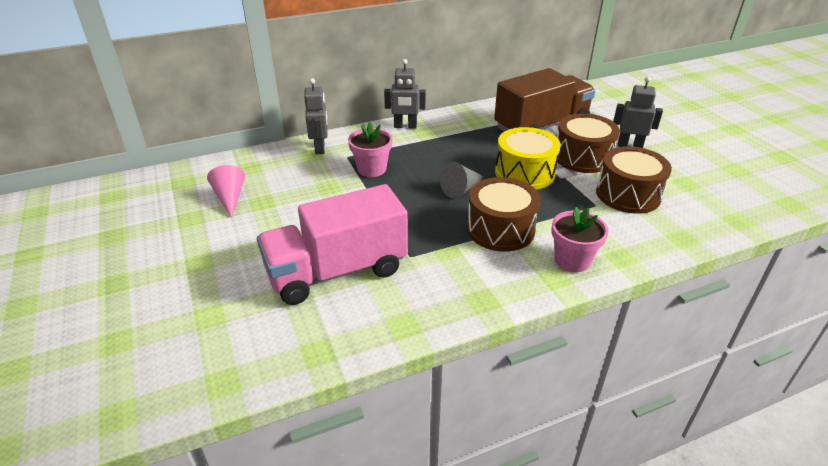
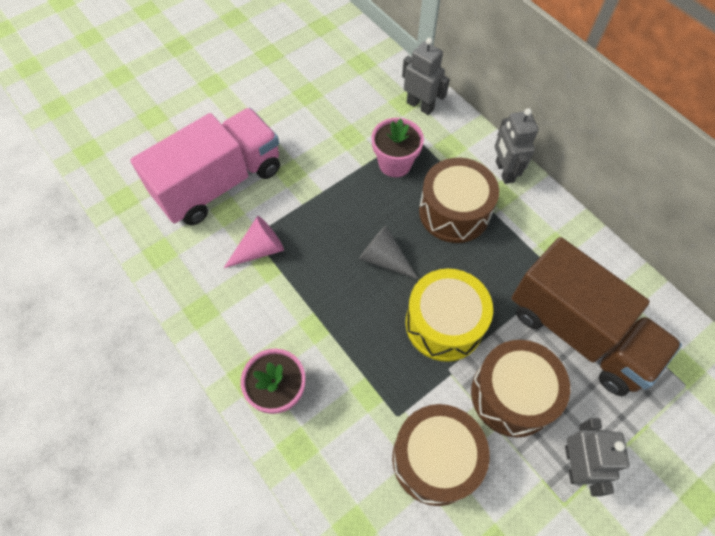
camera: 75 degrees right, 25 degrees up
(230, 198) = (307, 68): pink cone -> pink cone (260, 249)
(320, 148) = (420, 106): grey robot -> grey robot turned 120 degrees counterclockwise
(337, 271) = (219, 183): pink truck -> pink truck turned 90 degrees clockwise
(500, 229) = (317, 311): brown drum -> brown drum (454, 212)

